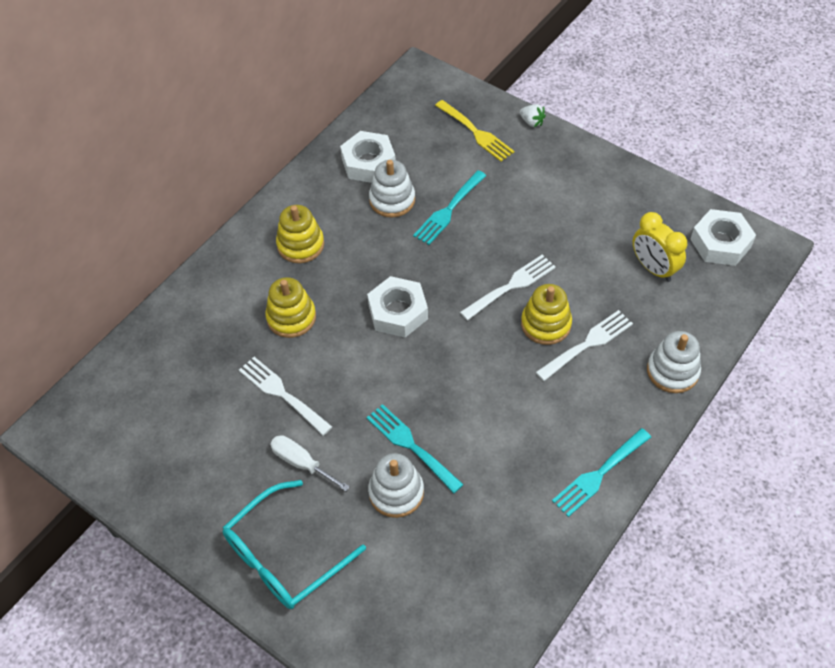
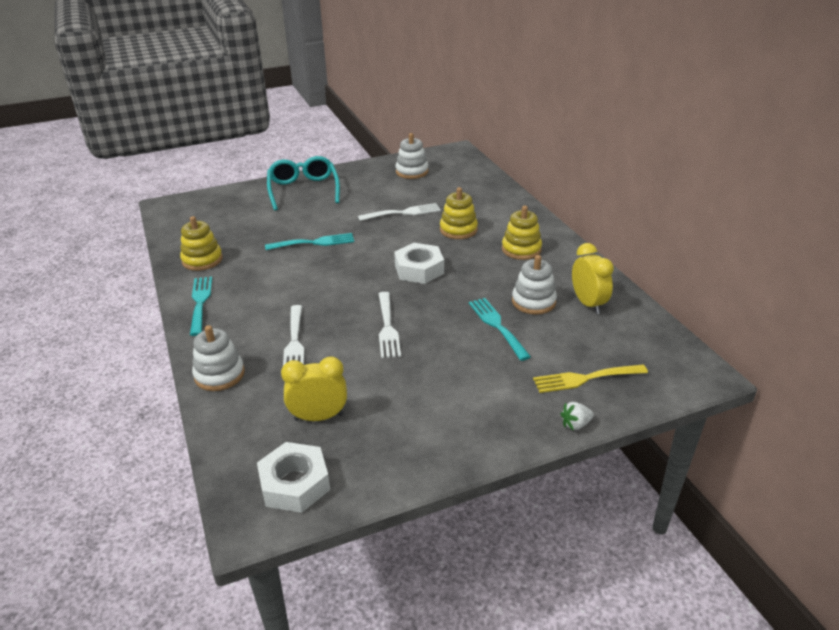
camera: 120 degrees right, 20 degrees down
(301, 463) = (349, 207): white screwdriver -> none
(368, 163) = (588, 303): white nut -> yellow clock
(396, 492) = (292, 229): white stacking toy -> white stacking toy (412, 172)
(546, 324) = (335, 329): yellow stacking toy -> yellow stacking toy (202, 260)

